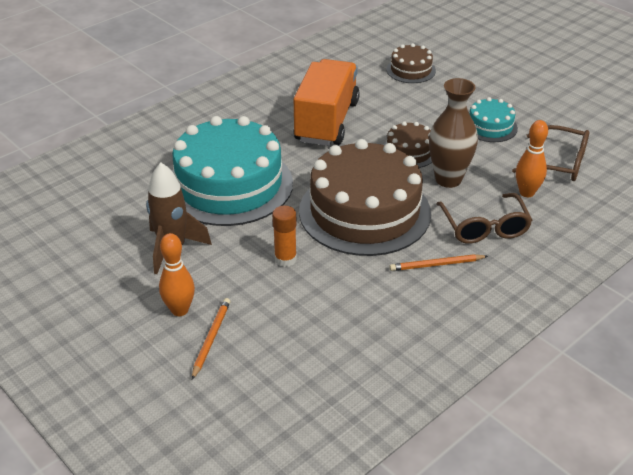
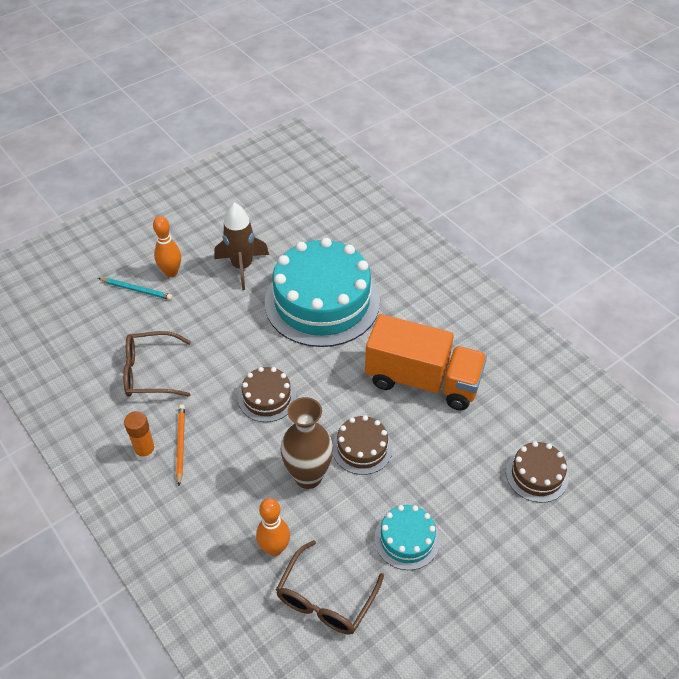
camera: 95 degrees right, 10 degrees up
(211, 338) = (136, 290): orange pencil -> turquoise pencil
(285, 259) = (213, 336): orange glue stick -> orange glue stick (145, 452)
(364, 211) = (267, 398): brown cake -> brown cake, size x0.46
(484, 227) = (225, 494): brown glasses -> brown glasses (150, 372)

